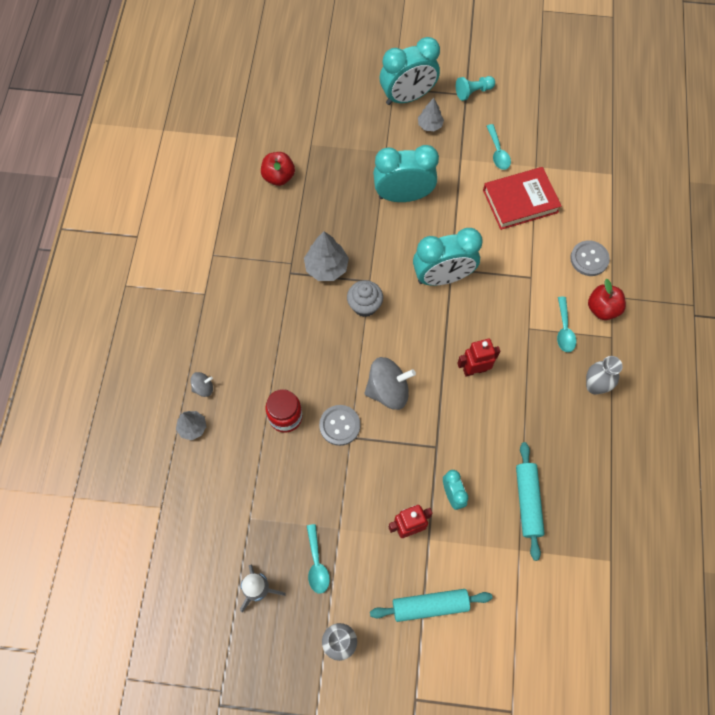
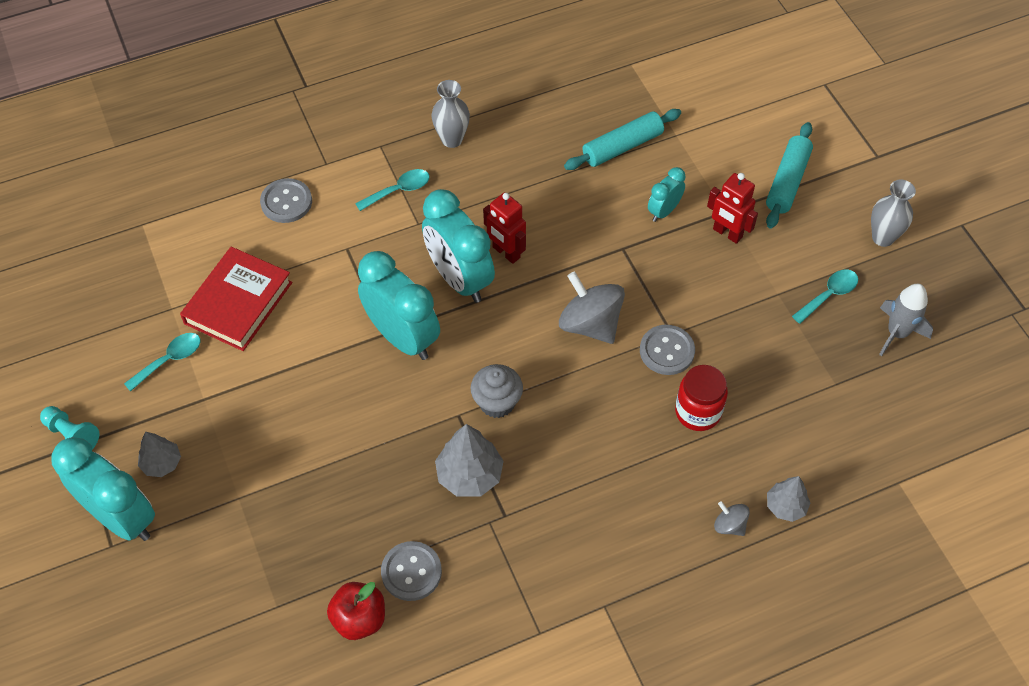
camera: 120 degrees left, 10 degrees down
(288, 212) = (411, 572): none -> grey button
(403, 196) = (303, 439): turquoise clock -> turquoise clock (459, 279)
(430, 605) = (787, 181): turquoise rolling pin -> turquoise rolling pin turned 60 degrees clockwise
(520, 201) = (238, 303): red book -> red book turned 75 degrees clockwise
(602, 308) = (348, 166): red apple -> none

